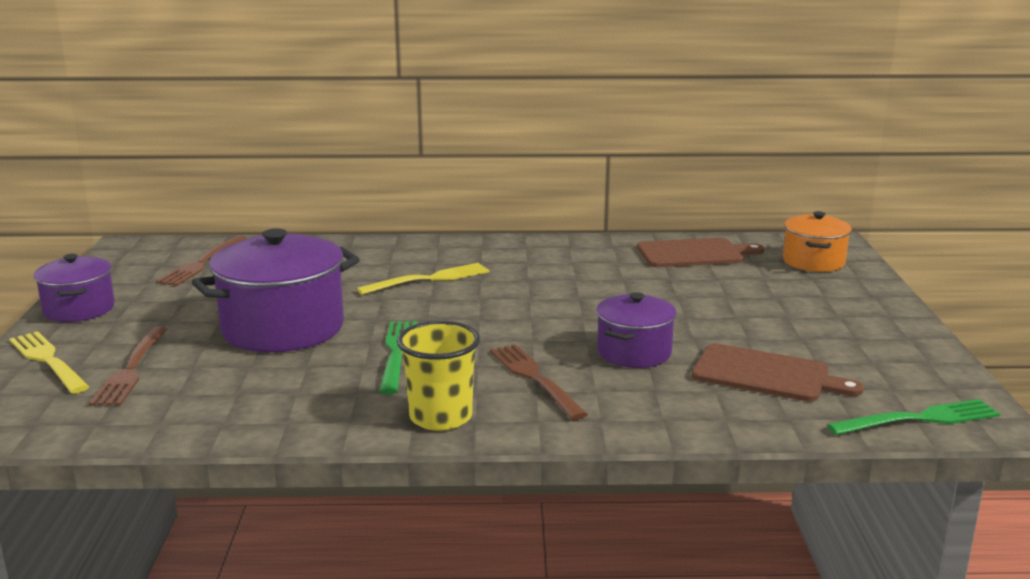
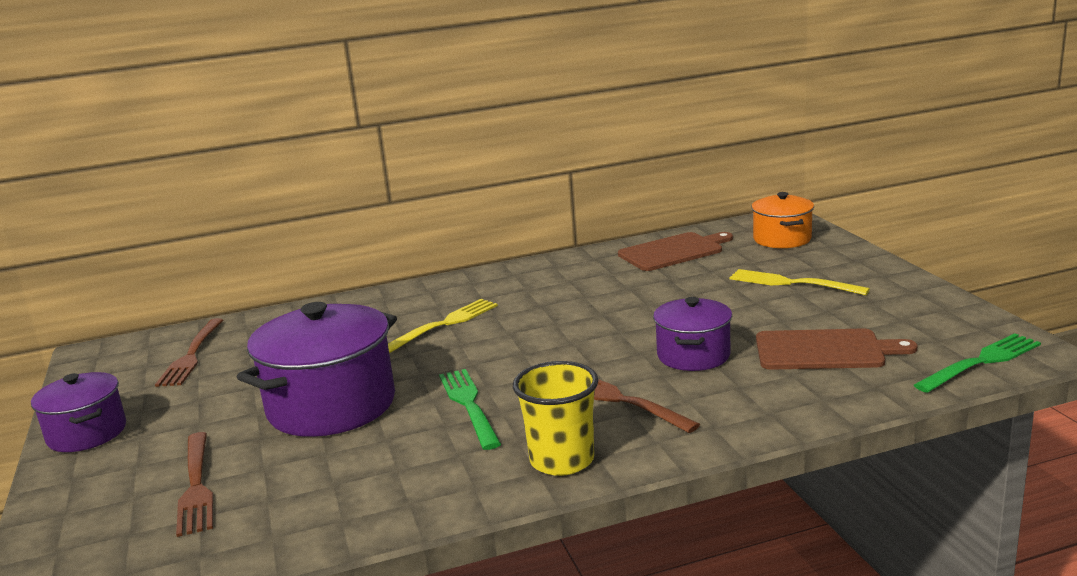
camera: 15 degrees left, 0 degrees up
(48, 361) = (91, 498): yellow fork -> yellow fork (792, 283)

